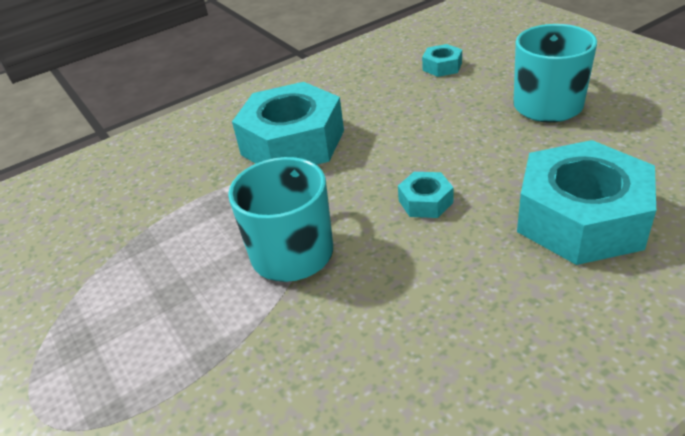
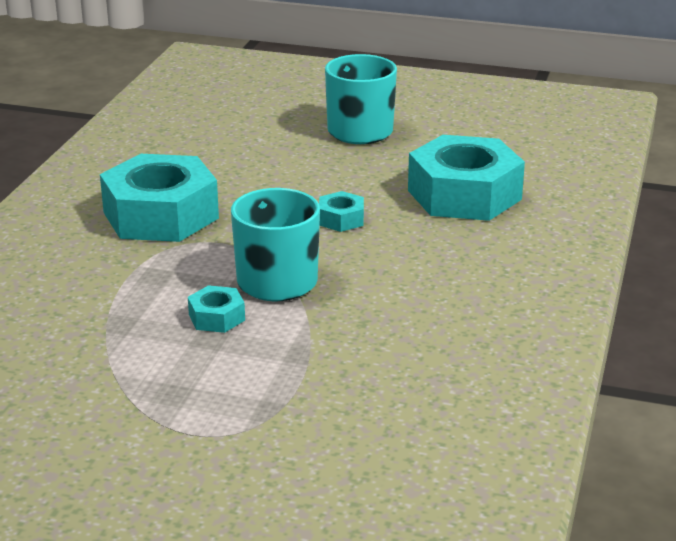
camera: 45 degrees left, 10 degrees down
(442, 67) = (227, 123): turquoise nut -> turquoise nut (217, 317)

